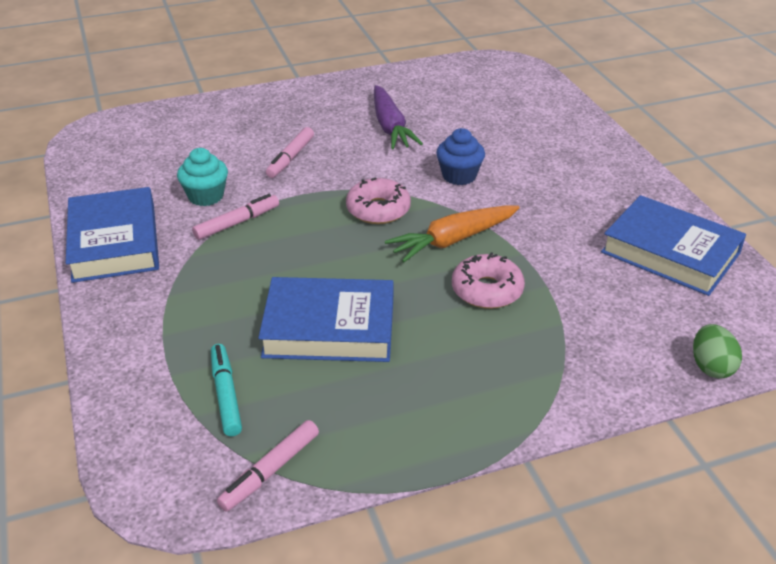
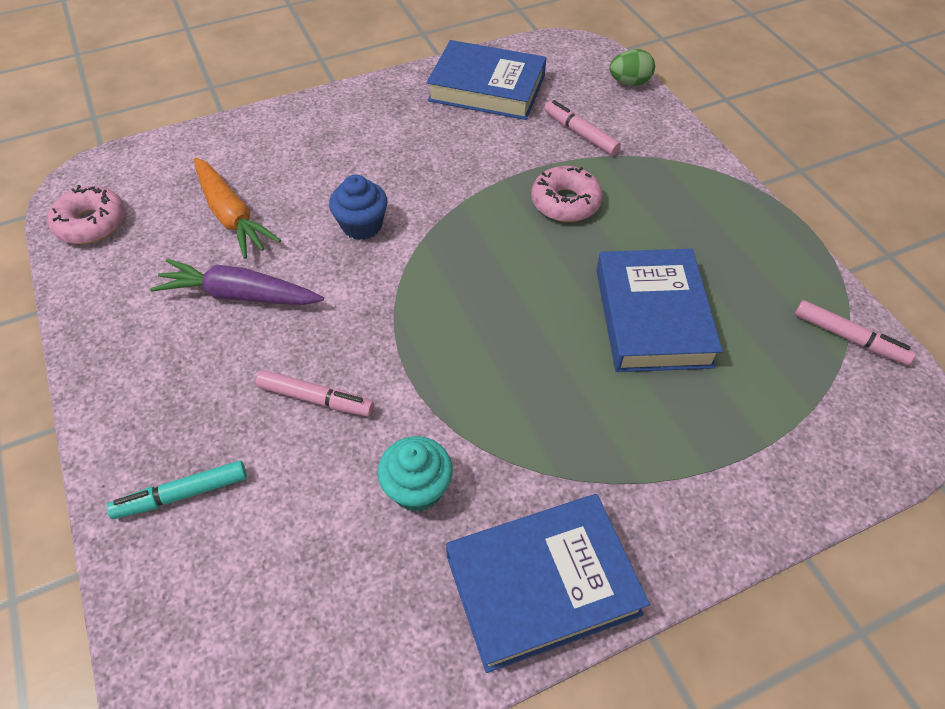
camera: 95 degrees left, 15 degrees up
(226, 395) = (775, 389): turquoise marker -> turquoise marker (182, 495)
(237, 223) = (478, 436): pink marker -> pink marker (580, 133)
(378, 210) = (436, 293): pink donut -> pink donut (91, 223)
(390, 127) = (240, 295): purple carrot -> purple carrot turned 150 degrees counterclockwise
(453, 240) = (488, 228): orange carrot -> orange carrot (232, 216)
(670, 252) = (487, 88): blue book -> blue book turned 75 degrees clockwise

